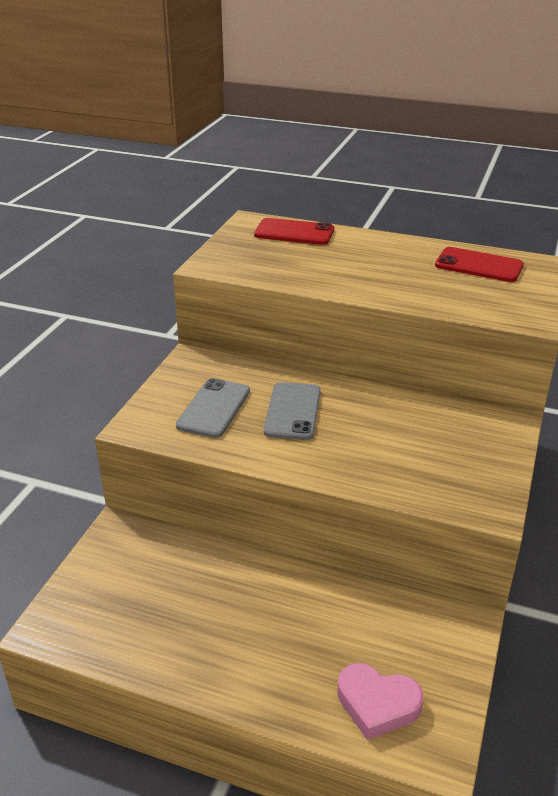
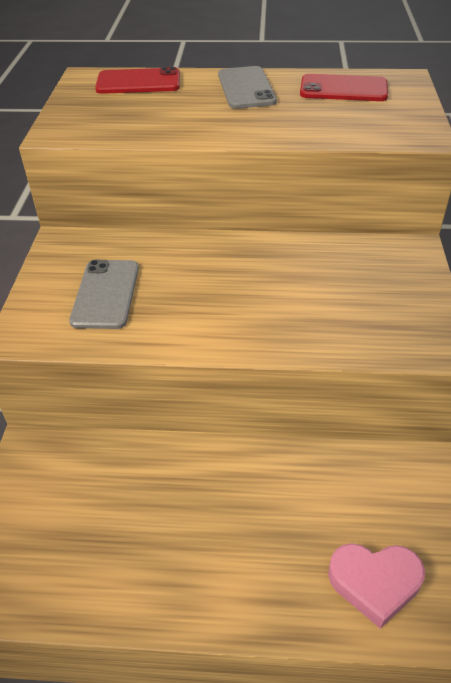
camera: 15 degrees left, 10 degrees up
(293, 411) = (193, 280): grey phone -> grey phone (246, 88)

